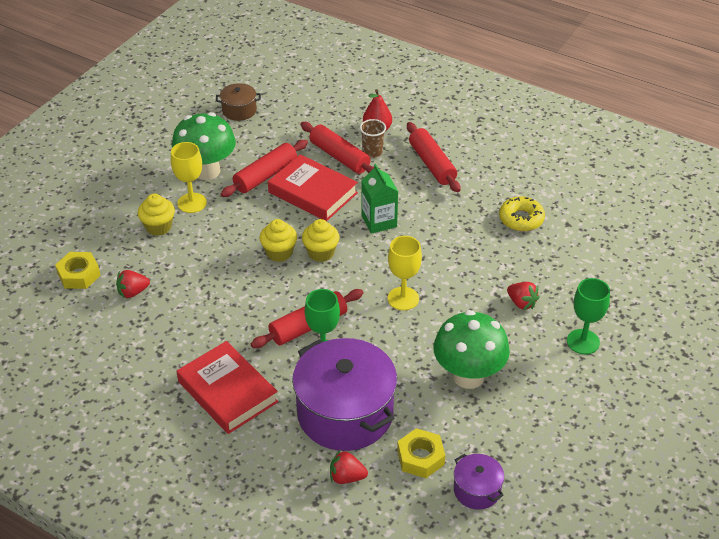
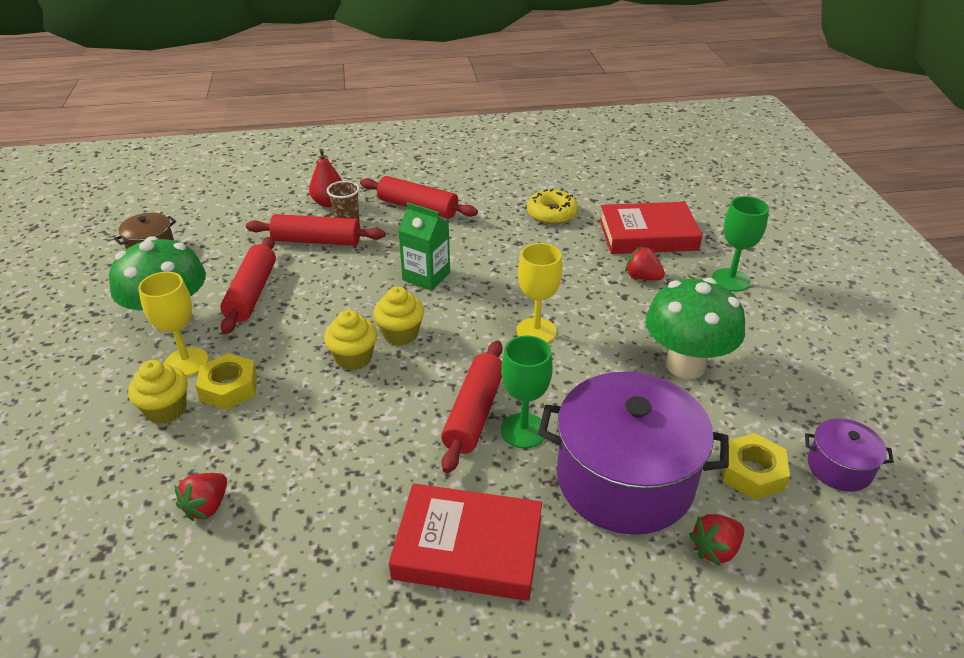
camera: 40 degrees left, 5 degrees down
(79, 275) = (99, 532): yellow nut -> yellow nut (229, 388)
(312, 193) = (325, 284): red book -> red book (647, 235)
(521, 303) = (642, 277): red strawberry -> red strawberry turned 150 degrees counterclockwise

